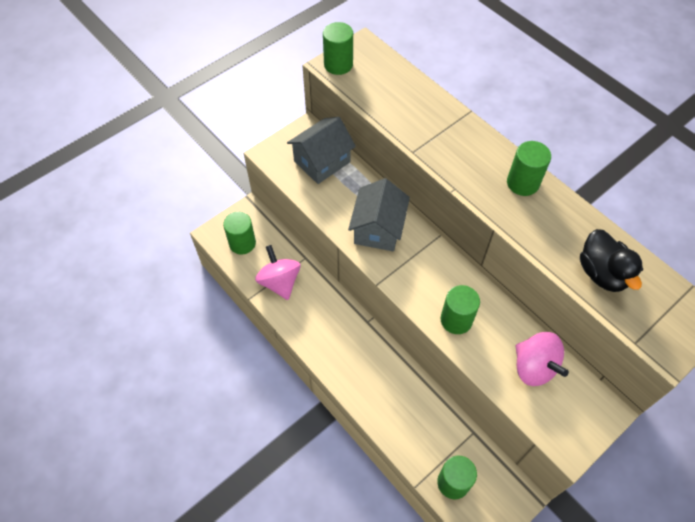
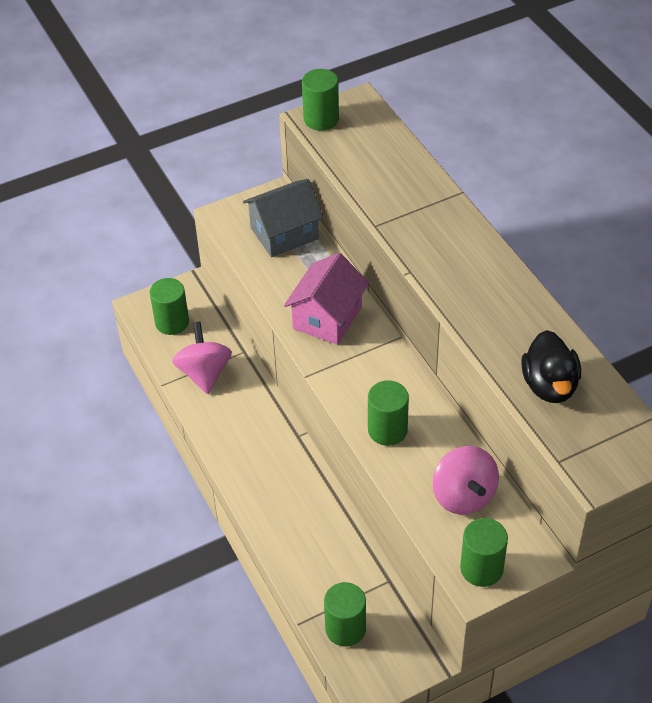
camera: 15 degrees right, 10 degrees down
(378, 229) = (327, 317): grey house -> pink house
(522, 183) = (493, 278): green cylinder -> green cylinder (481, 568)

